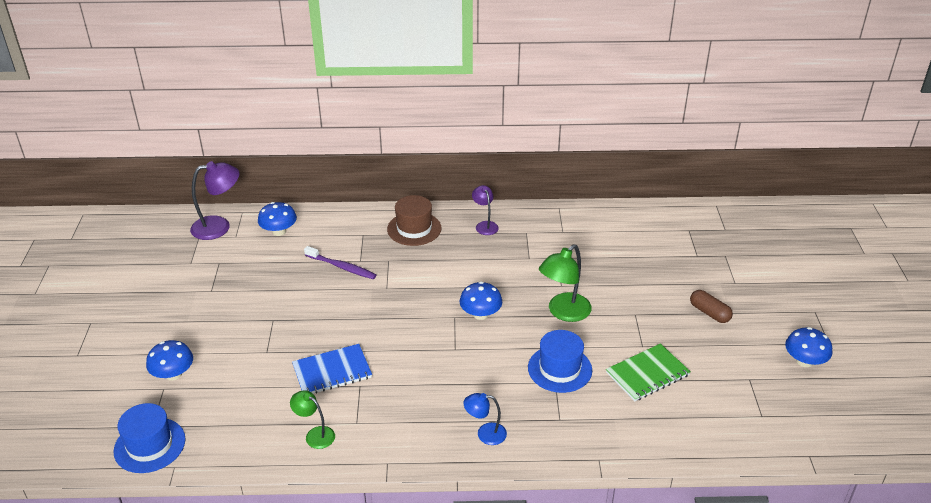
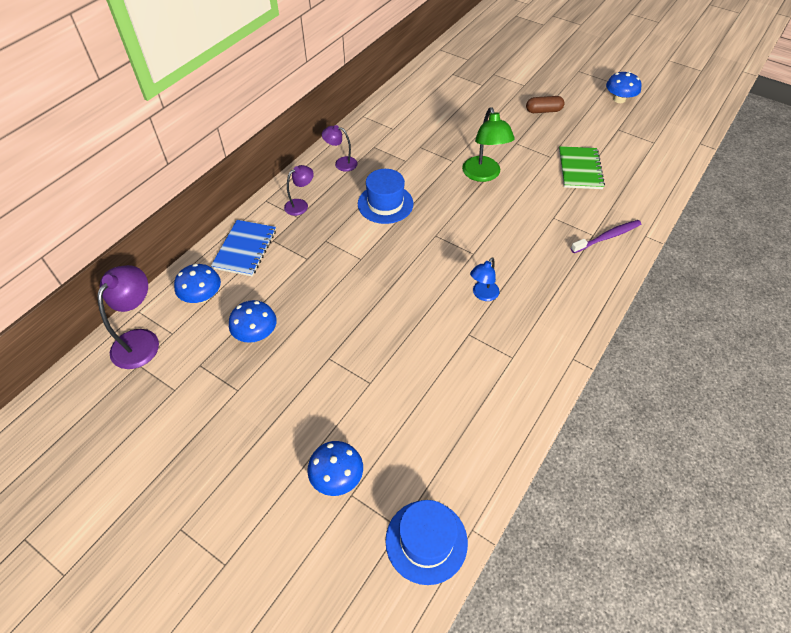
camera: 55 degrees left, 15 degrees up
(315, 434) = (506, 393): green lamp -> none
(332, 371) = (436, 345): blue notebook -> blue notebook (245, 249)
(342, 267) = (303, 275): purple toothbrush -> purple toothbrush (607, 237)
(414, 229) = (300, 205): brown hat -> purple lamp
(480, 314) = (446, 219): blue mushroom -> blue mushroom (256, 333)
(485, 434) = (580, 282): blue lamp -> blue lamp (482, 295)
(559, 369) = (541, 208): blue hat -> blue hat (385, 204)

